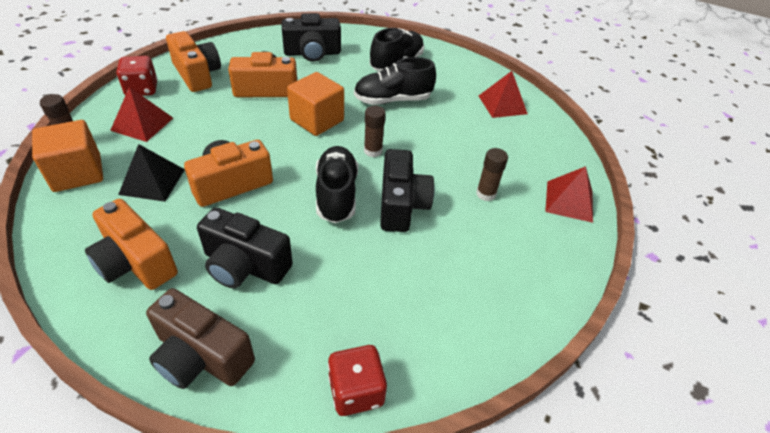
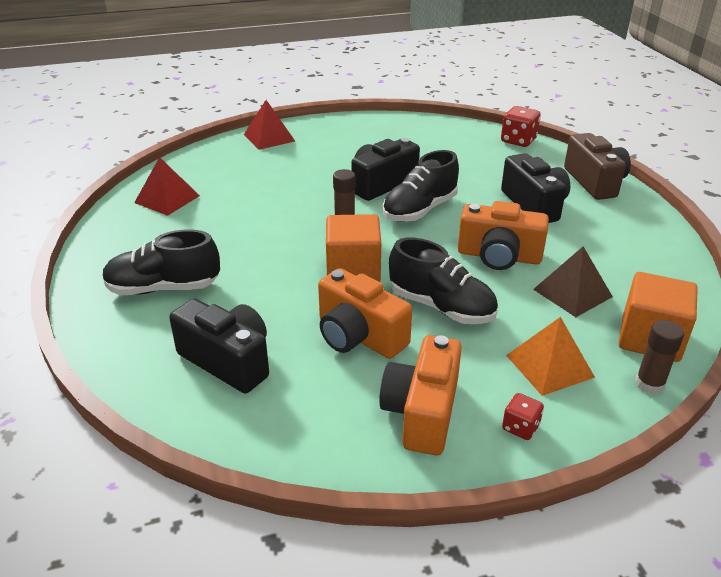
camera: 130 degrees left, 10 degrees down
(135, 262) = (617, 240): orange camera -> none
(142, 89) = (520, 427): red dice -> red dice, size x0.60
(142, 124) = (549, 366): red pyramid -> orange pyramid
(152, 181) = (572, 293): black pyramid -> brown pyramid
(392, 100) = (249, 252): black shoe -> black shoe (441, 307)
(486, 194) = (313, 163): brown glue stick -> none

